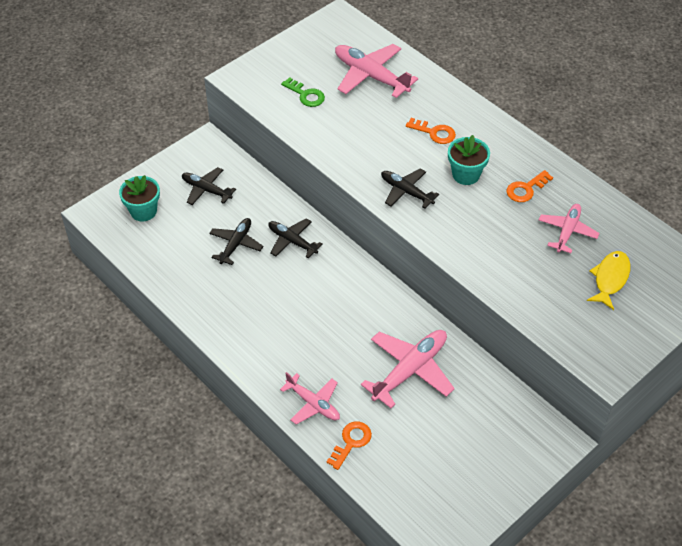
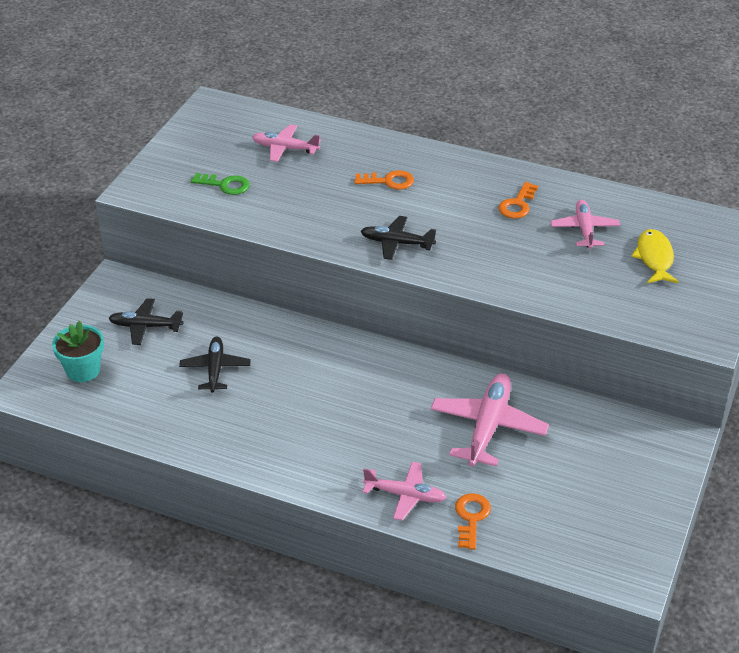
camera: 25 degrees left, 10 degrees down
(292, 241) = (278, 346): black plane -> none
(371, 76) = (285, 148): pink plane -> pink plane, size x0.62
(466, 174) = (448, 209): turquoise flower pot -> none

